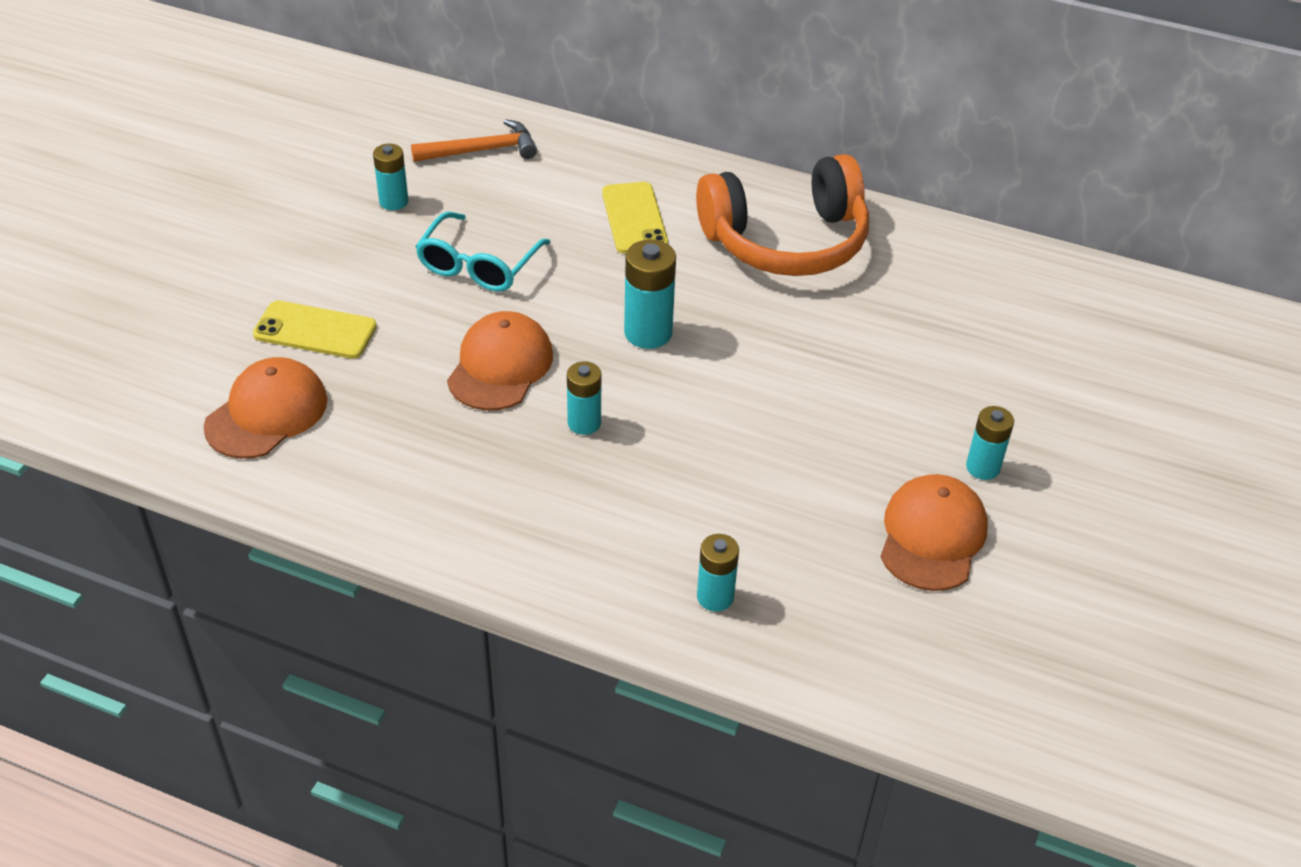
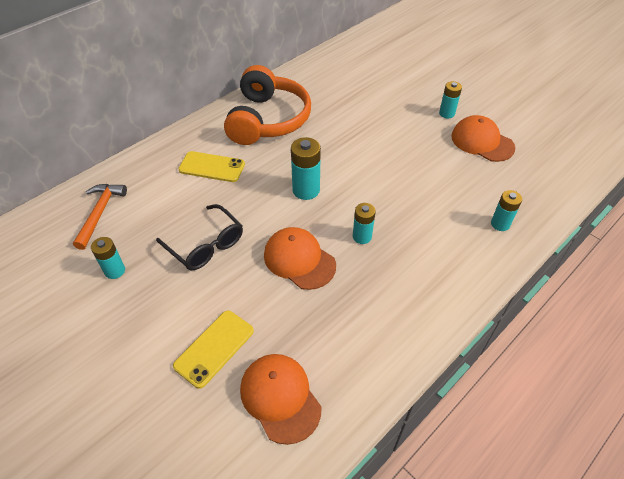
camera: 65 degrees left, 5 degrees up
(478, 265) = (206, 245): turquoise glasses -> black glasses

